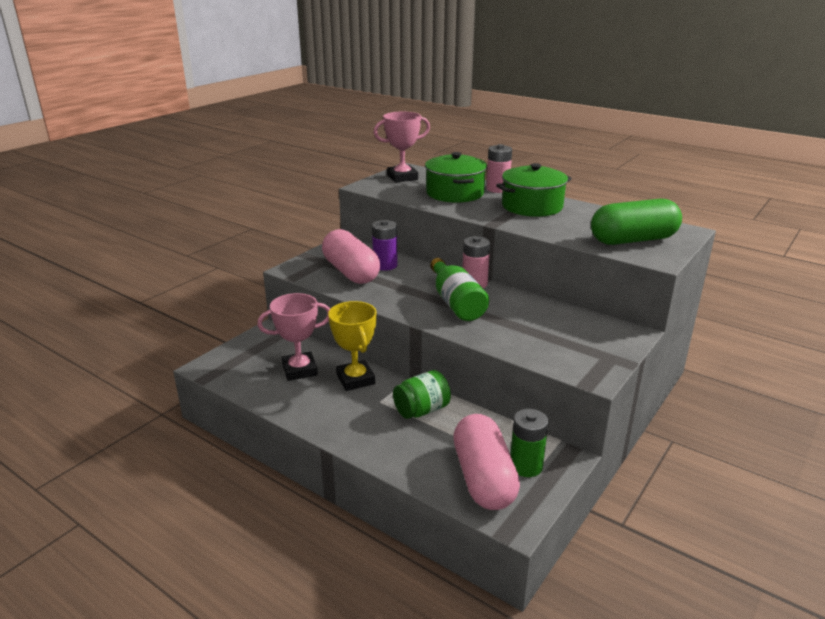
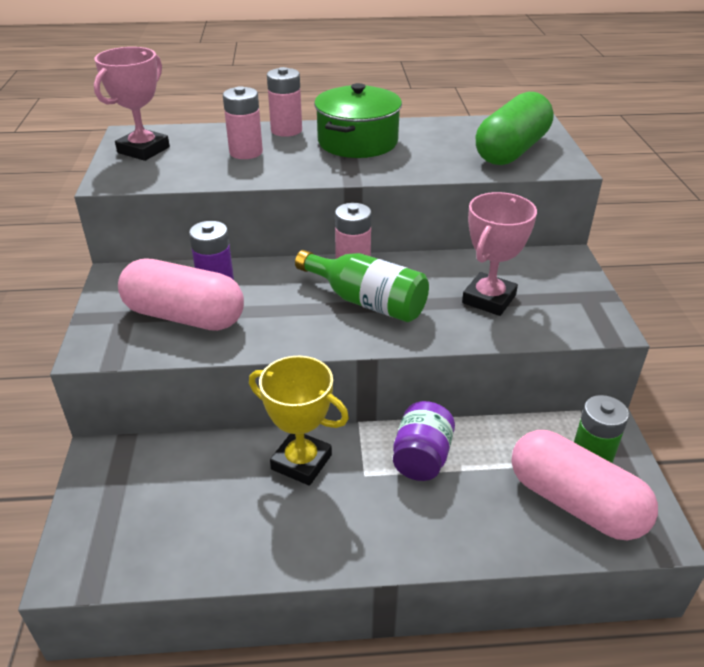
camera: 40 degrees left, 10 degrees up
(299, 370) = (215, 491): pink trophy -> pink trophy (488, 299)
(421, 410) = (421, 458): green jar -> purple jar
(455, 193) = (246, 152): green pot -> pink battery

